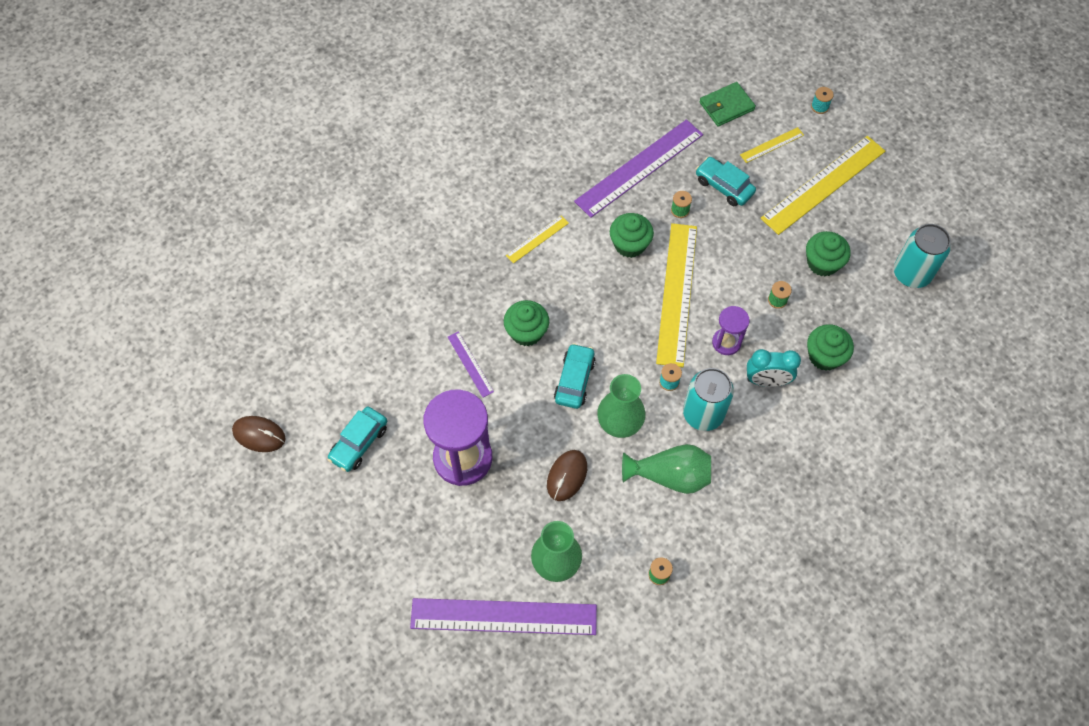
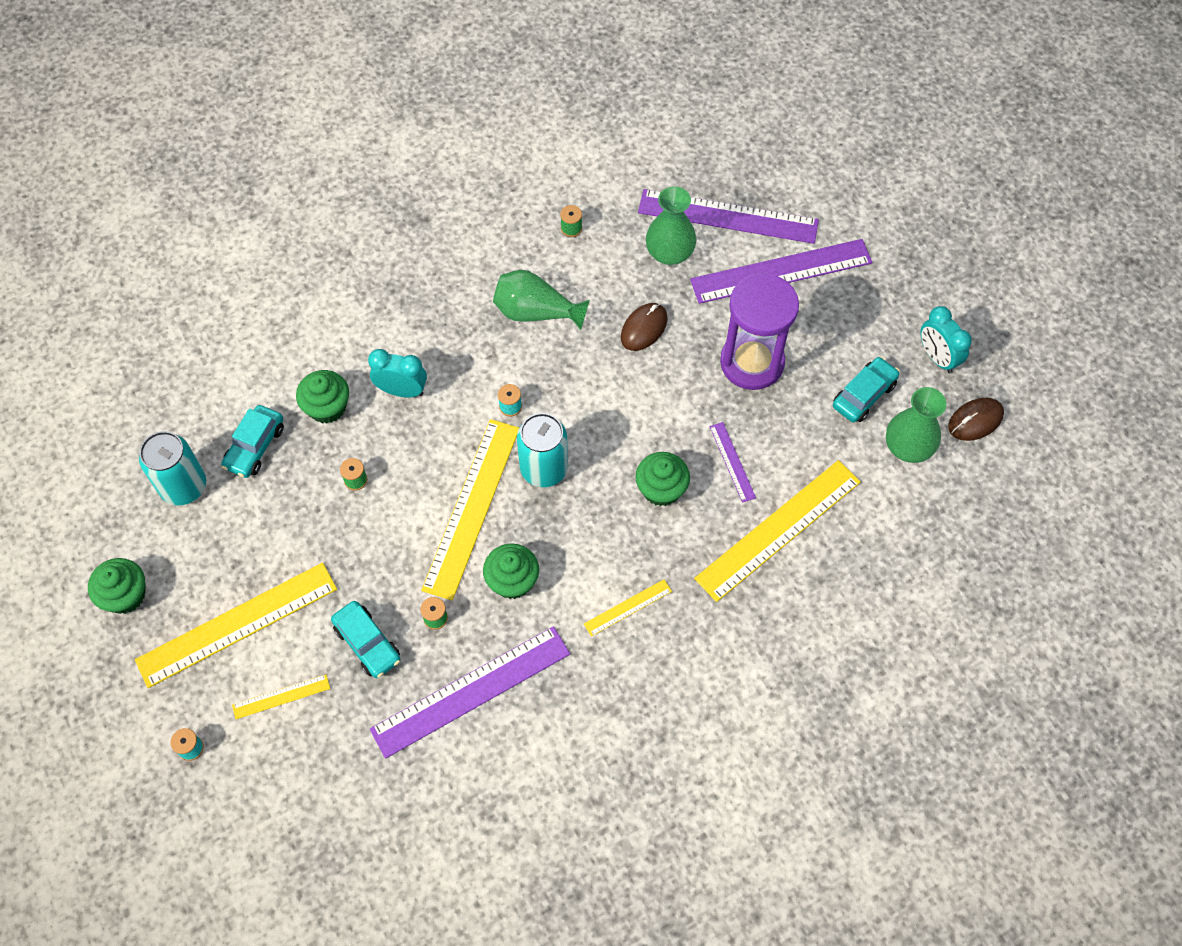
camera: 170 degrees left, 0 degrees up
(259, 435) = (975, 420): brown mouse -> brown mouse turned 60 degrees counterclockwise
(291, 491) = (937, 357): none -> turquoise clock
(426, 314) = (778, 530): none -> yellow ruler
(443, 560) = (781, 271): none -> purple ruler
(574, 380) = (616, 425): turquoise car -> turquoise car (255, 447)
(619, 422) = (576, 372): green vase -> green vase (908, 447)
(703, 414) = (483, 367): turquoise can -> turquoise can (544, 468)
(726, 106) = (320, 772): green wallet -> none
(726, 342) = (432, 440): purple hourglass -> none
(822, 263) = (283, 517): green cupcake -> green cupcake (125, 595)

